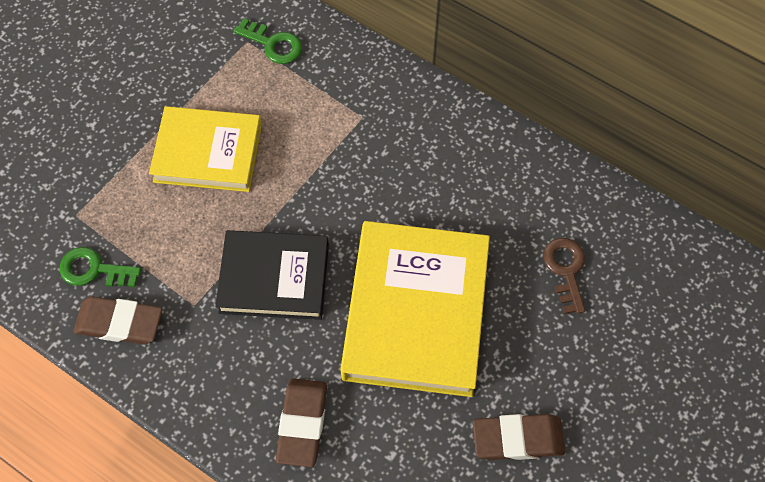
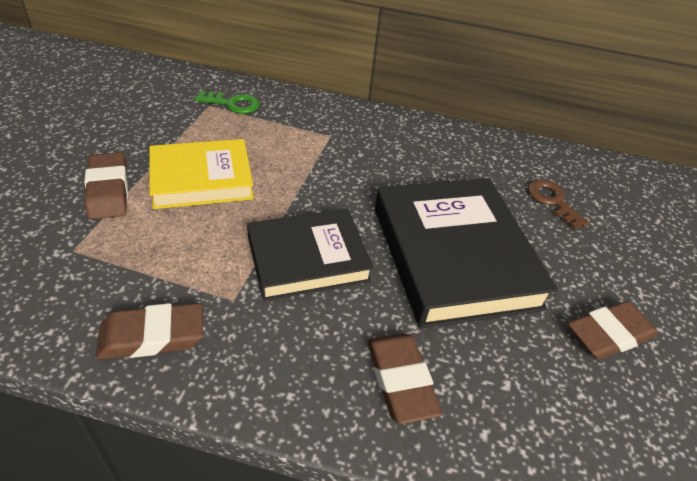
camera: 25 degrees left, 20 degrees down
(94, 270) = (107, 293): green key -> none
(118, 149) = (108, 190): none -> brown eraser
(416, 312) = (454, 256): yellow book -> black book

